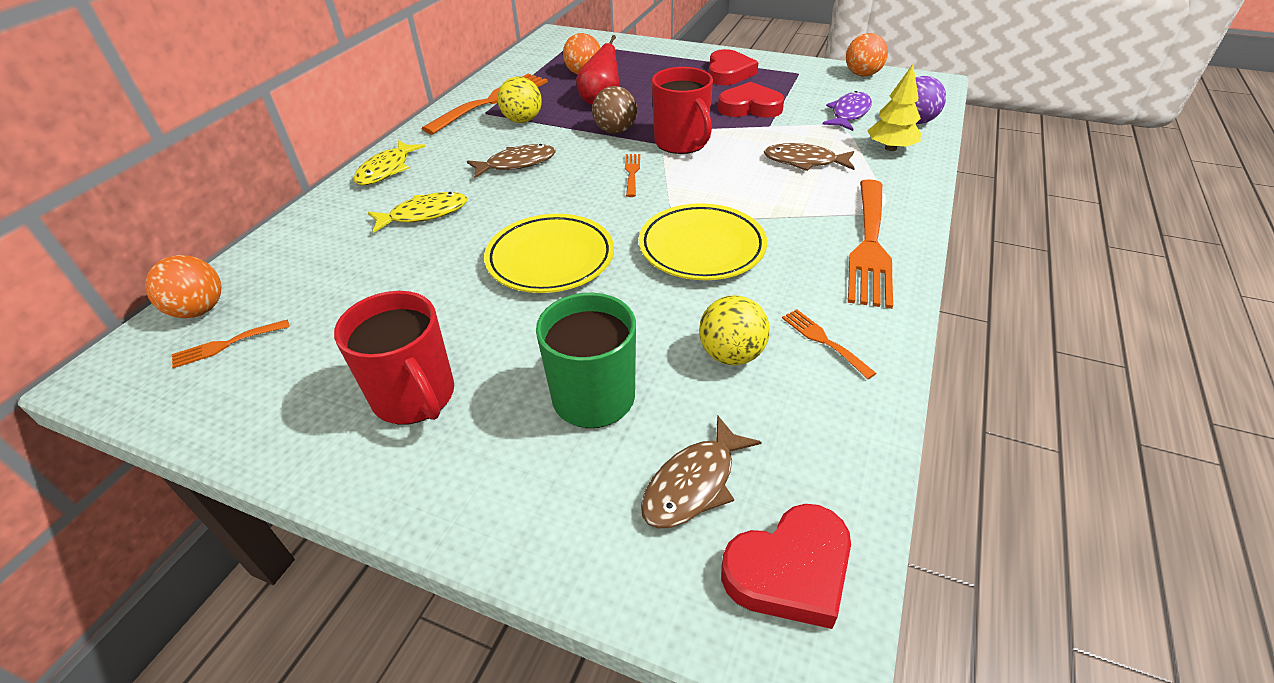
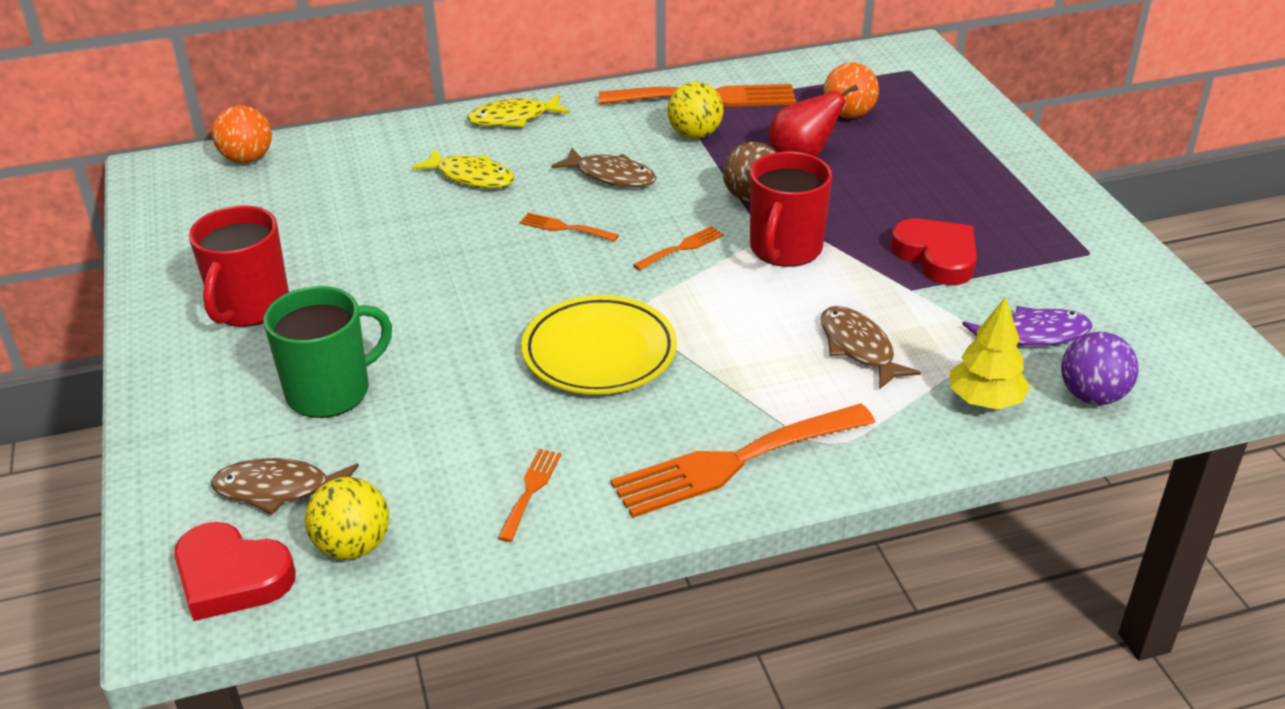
camera: 50 degrees right, 5 degrees down
(226, 345) = (224, 194): orange fork -> orange fork (564, 228)
(550, 259) = (482, 276): yellow plate -> none
(728, 73) = (1004, 203): red heart -> none
(731, 354) = (453, 442): yellow ball -> yellow ball (353, 546)
(862, 74) = (1169, 304): orange ball -> none

